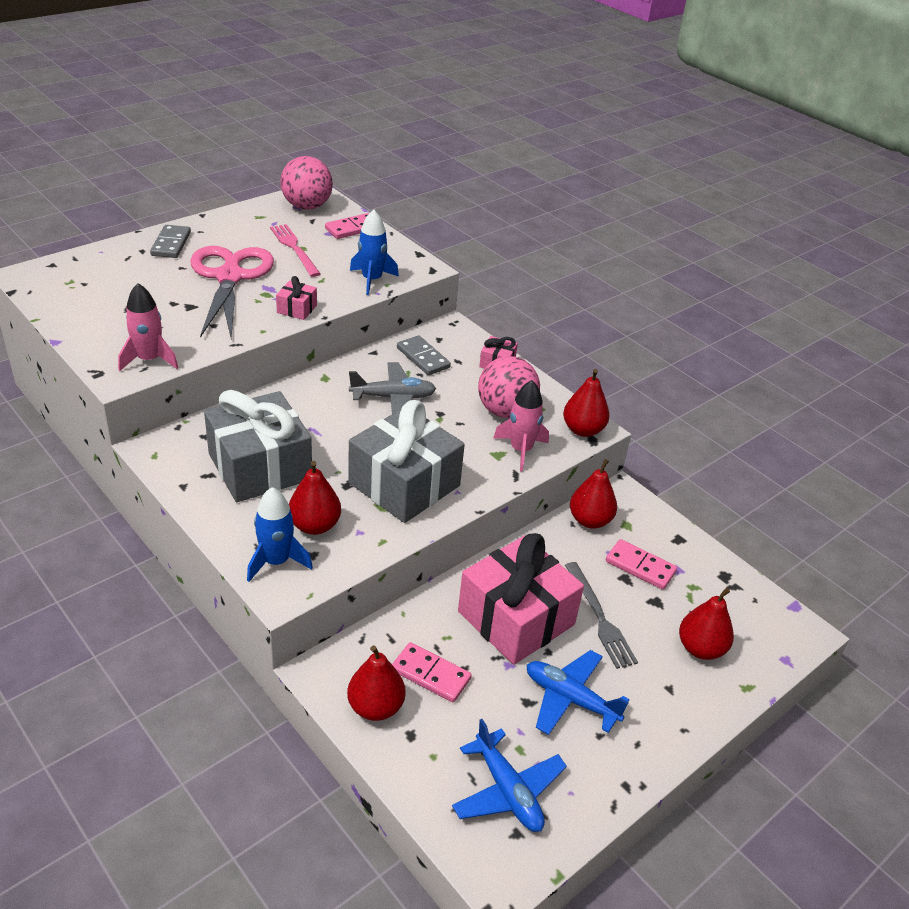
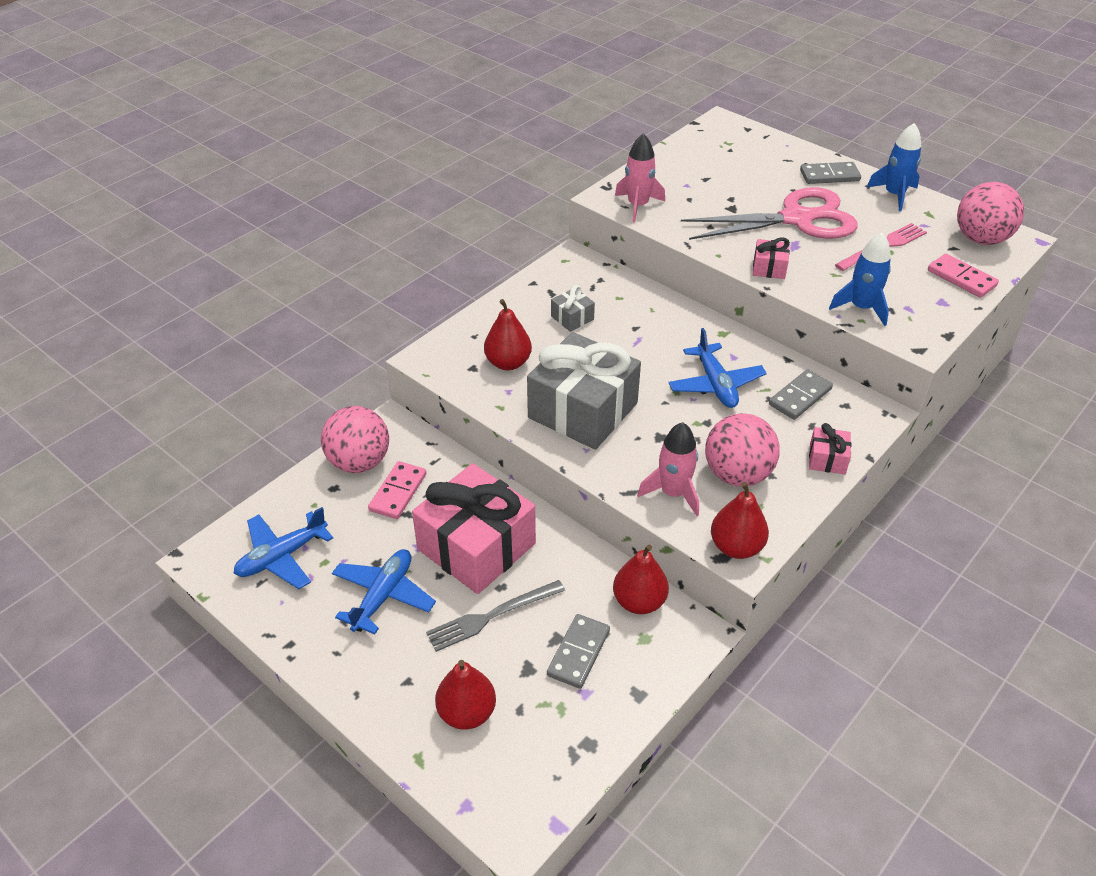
camera: 85 degrees right, 5 degrees up
(260, 467) = (572, 318): grey gift -> grey gift, size x0.42
(276, 561) = (459, 349): blue rocket -> blue rocket (894, 195)
(375, 707) = (359, 462): red pear -> pink ball
(393, 397) = (715, 384): grey plane -> blue plane
(640, 566) = (578, 653): pink domino -> grey domino

